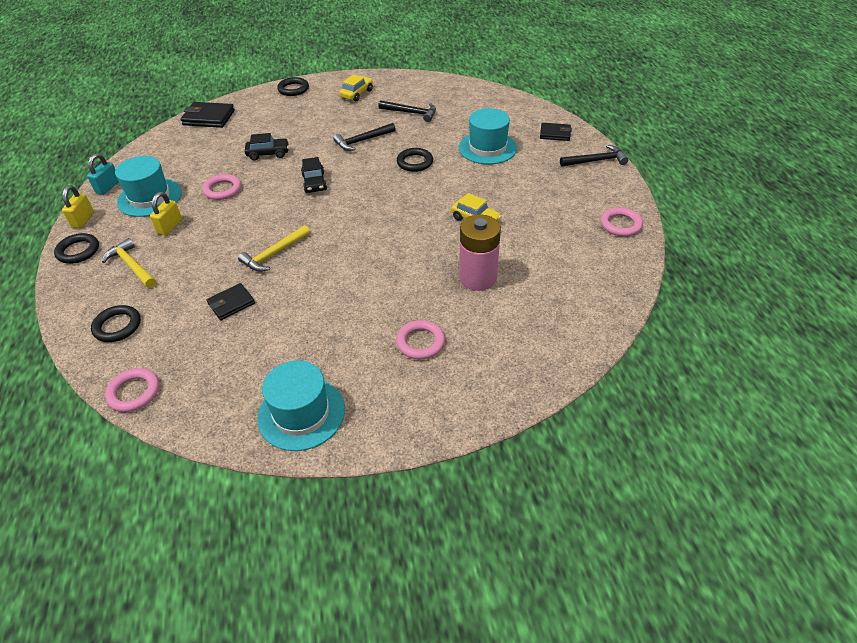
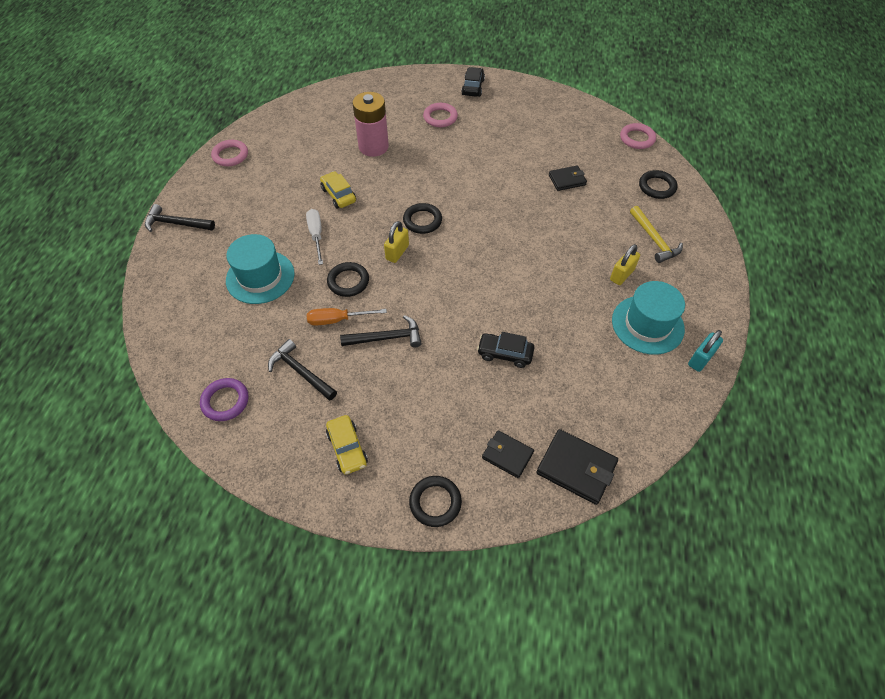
camera: 160 degrees left, 10 degrees up
(78, 251) = (710, 272): black ring -> black ring (422, 221)
(83, 220) = (717, 314): yellow padlock -> yellow padlock (397, 252)
(222, 190) = (565, 309): pink ring -> none
(274, 254) = (525, 214): yellow hammer -> none
(301, 413) = (530, 101): turquoise hat -> none
(314, 183) = (465, 287): black car -> black car (473, 87)
(357, 94) = (347, 448): yellow car -> yellow car turned 75 degrees counterclockwise
(406, 141) = (337, 320): none -> orange screwdriver
(448, 92) = (225, 401): none -> purple ring
(468, 184) = (316, 235): none -> white screwdriver
(555, 134) = (175, 273): black wallet -> black wallet (507, 455)

